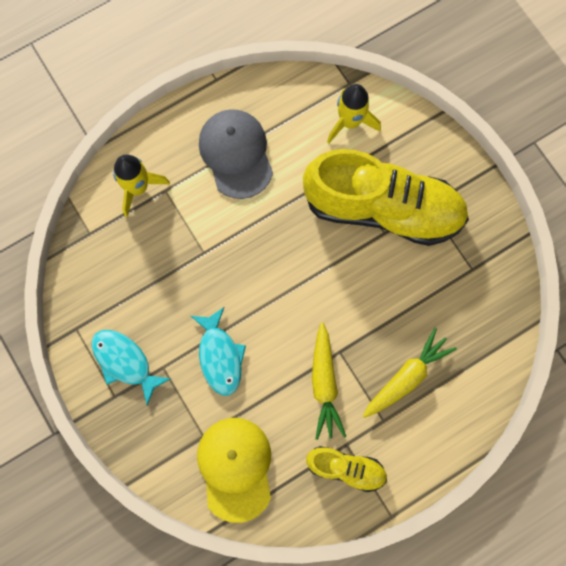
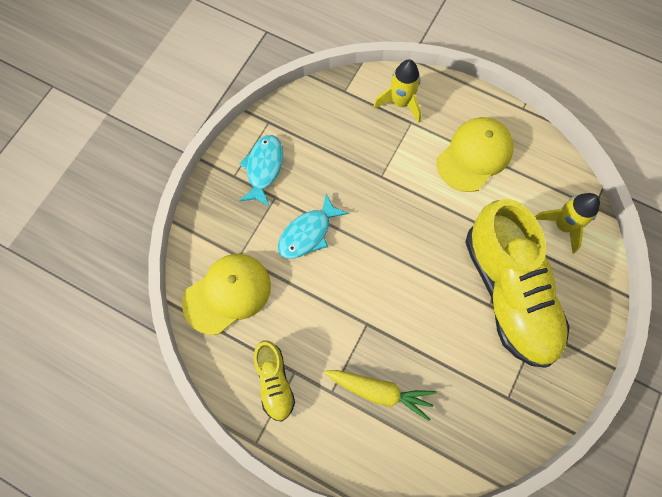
camera: 60 degrees right, 5 degrees down
(236, 154) = (474, 155): grey cap -> yellow cap
(324, 383) = (334, 326): yellow carrot -> none

